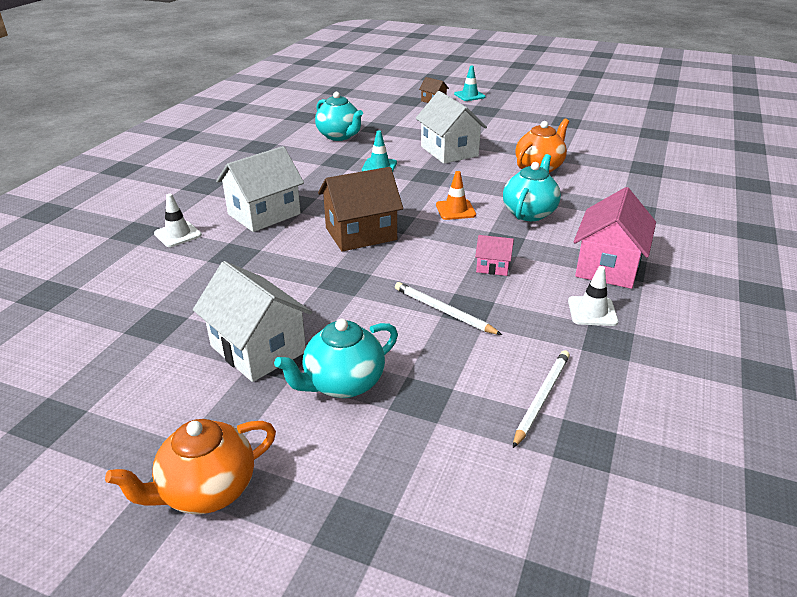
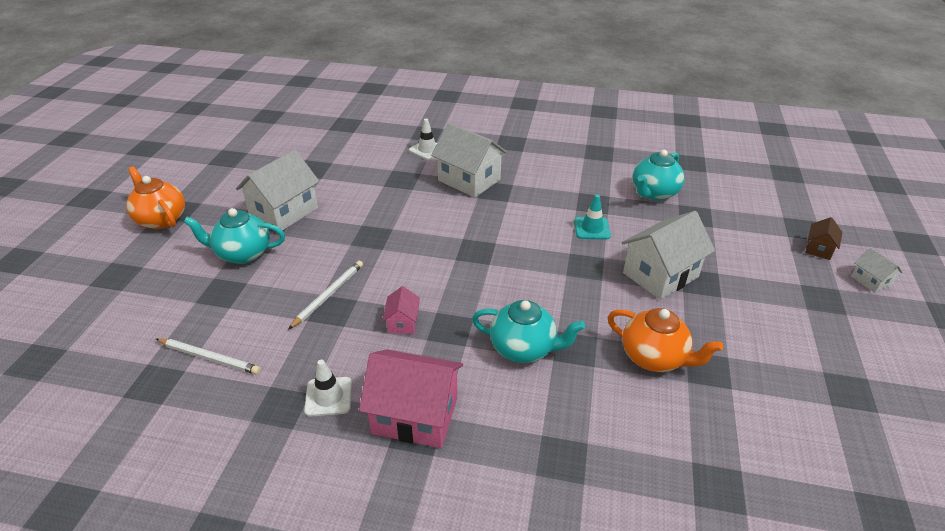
camera: 80 degrees right, 5 degrees up
(342, 383) = (242, 254): turquoise teapot -> turquoise teapot turned 45 degrees counterclockwise
(361, 234) = (448, 235): brown house -> none
(455, 210) = (512, 290): orange traffic cone -> none
(469, 95) = (870, 281): turquoise traffic cone -> white house

